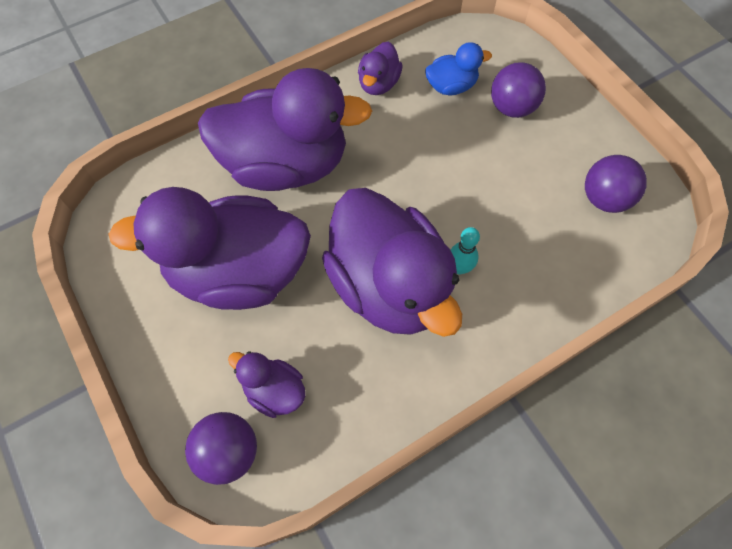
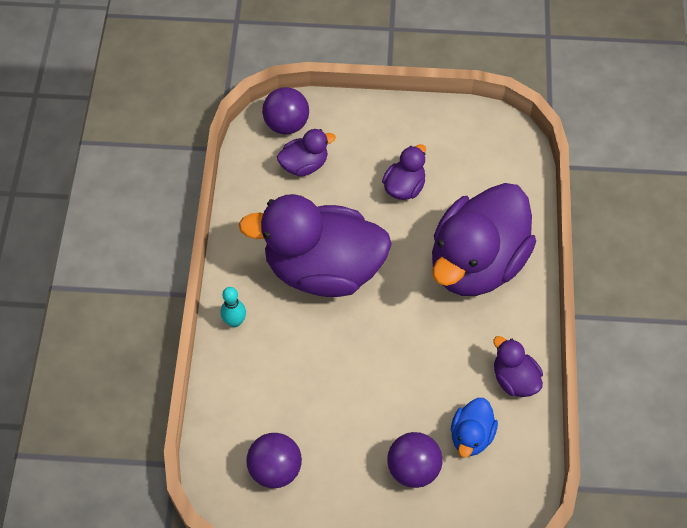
camera: 125 degrees right, 5 degrees down
(238, 272) = (404, 187): purple duck -> purple duck, size x0.44
(459, 268) = (301, 322): turquoise bowling pin -> turquoise bowling pin (234, 321)

